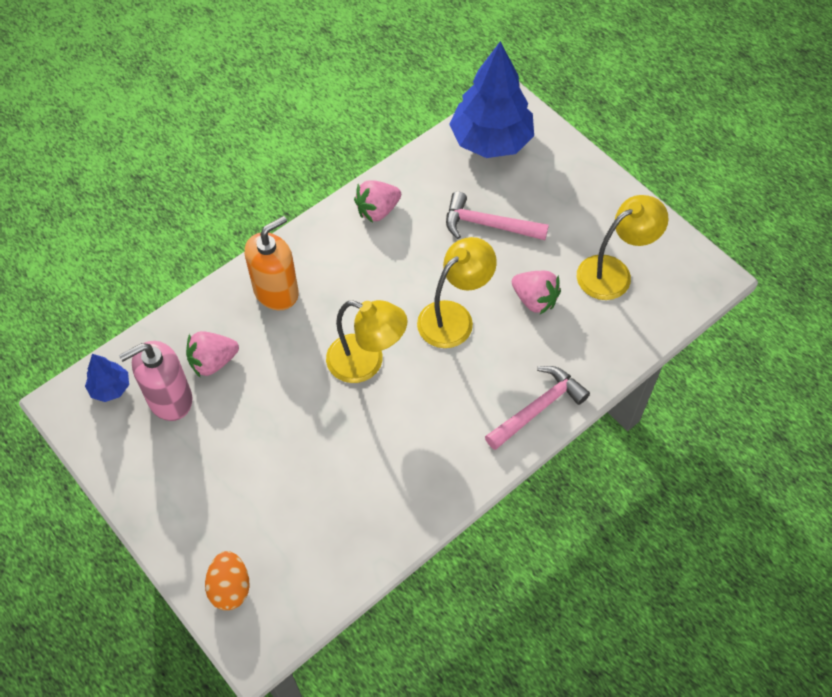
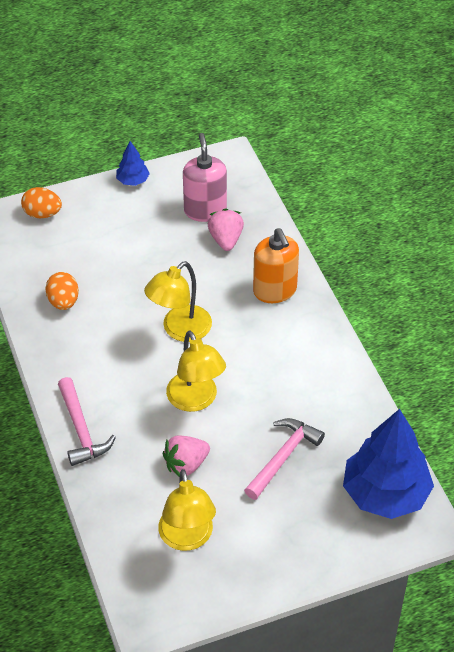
camera: 110 degrees right, 10 degrees down
(110, 388) = (230, 181): blue tree -> blue tree (133, 180)
(370, 499) = (63, 302): none -> orange egg
(377, 210) = (333, 379): pink strawberry -> none

